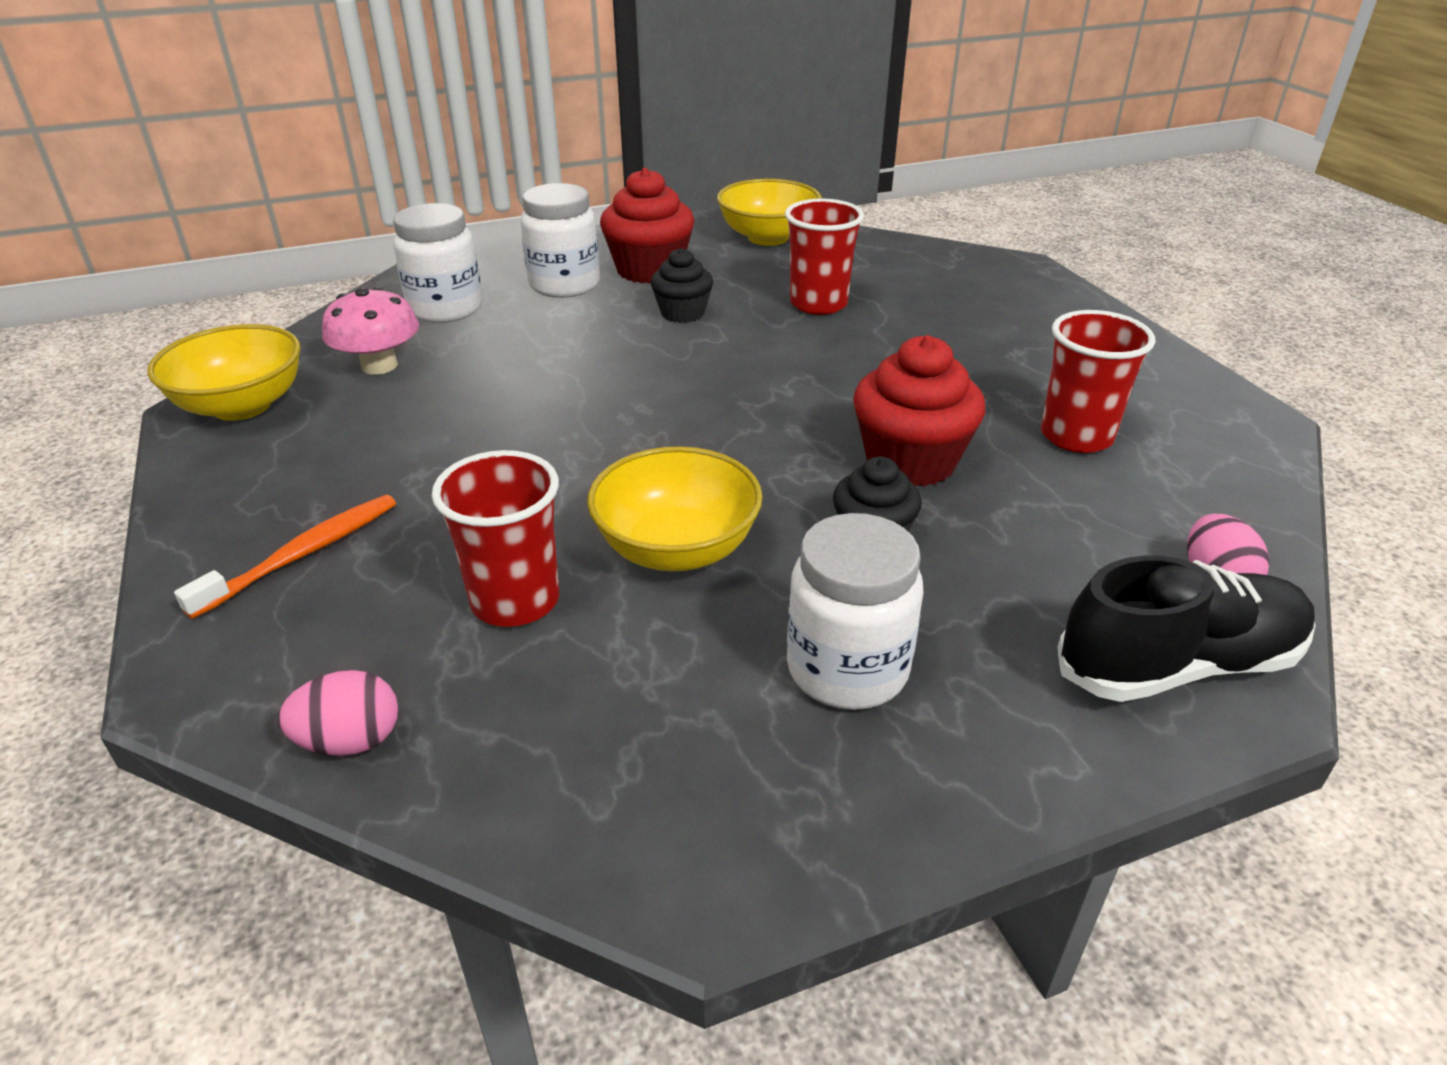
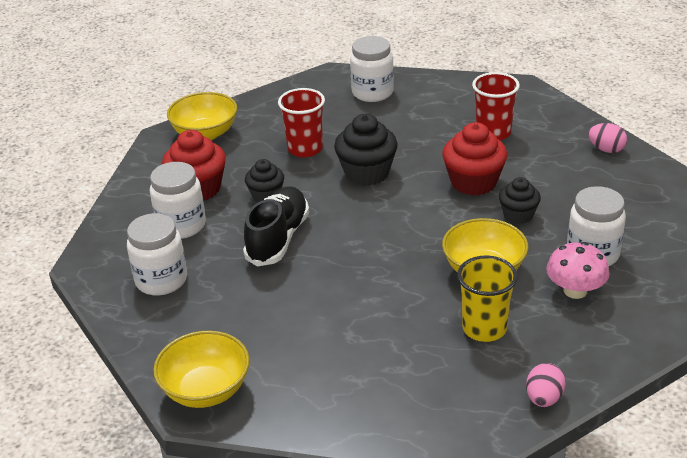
camera: 55 degrees left, 0 degrees up
(302, 554) = (392, 390): orange toothbrush -> none
(379, 365) = (211, 324): pink mushroom -> pink mushroom (575, 290)
(515, 601) = (484, 328): red cup -> yellow cup
(819, 364) = (366, 173): none -> black cupcake
(1022, 305) = (372, 93): none -> white jar
(1177, 665) = (642, 180): black shoe -> black shoe (278, 238)

